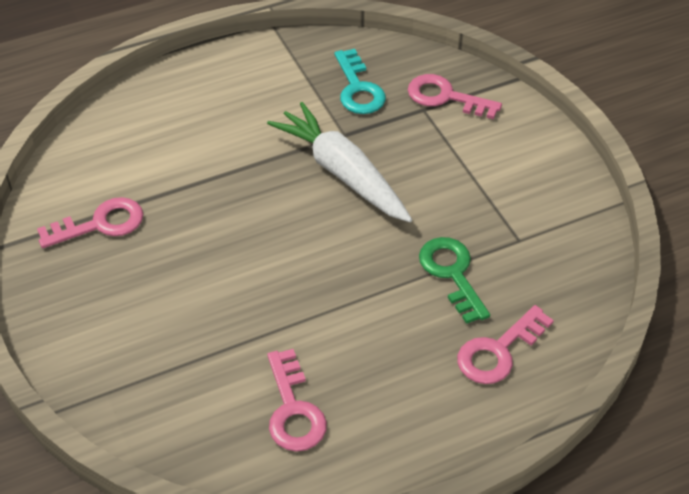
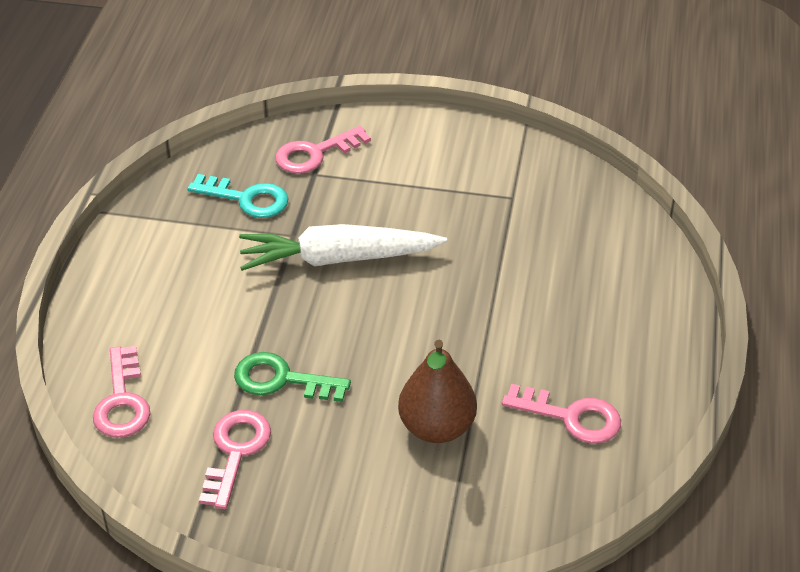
camera: 55 degrees left, 5 degrees down
(212, 327) = (437, 427): none -> brown pear
(452, 273) = (512, 252): green key -> green key (281, 380)
(498, 351) = (612, 267): pink key -> pink key (122, 401)

